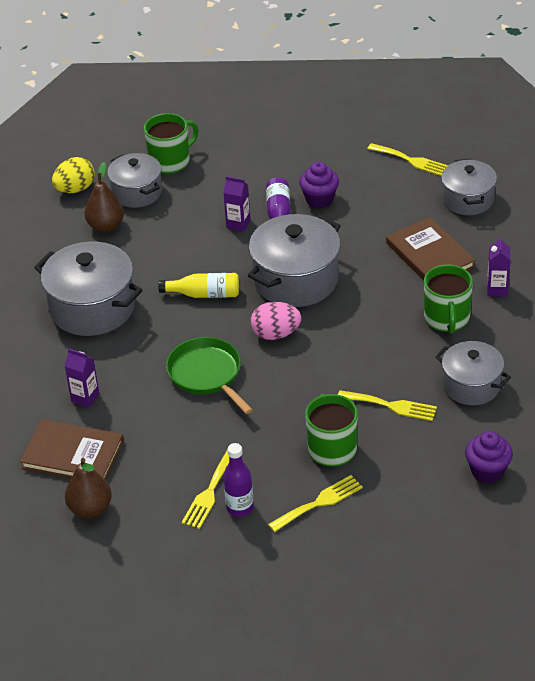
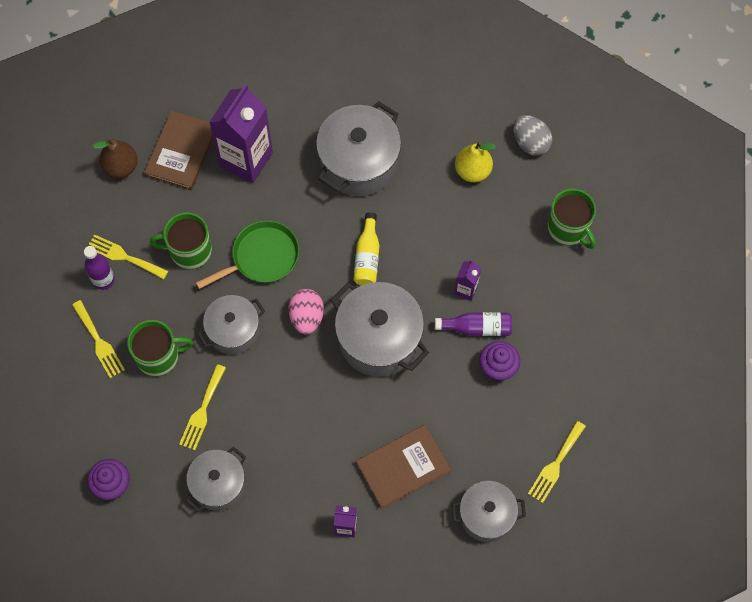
camera: 90 degrees right, 25 degrees up
(75, 189) = (530, 142): yellow egg -> grey egg
(85, 398) = (246, 159): purple carton -> purple carton, size x2.18
(106, 226) = (472, 171): brown pear -> yellow pear
(137, 192) = (521, 198): grey pot -> grey pot (233, 330)
(447, 319) = (309, 473): green mug -> green mug (189, 251)

